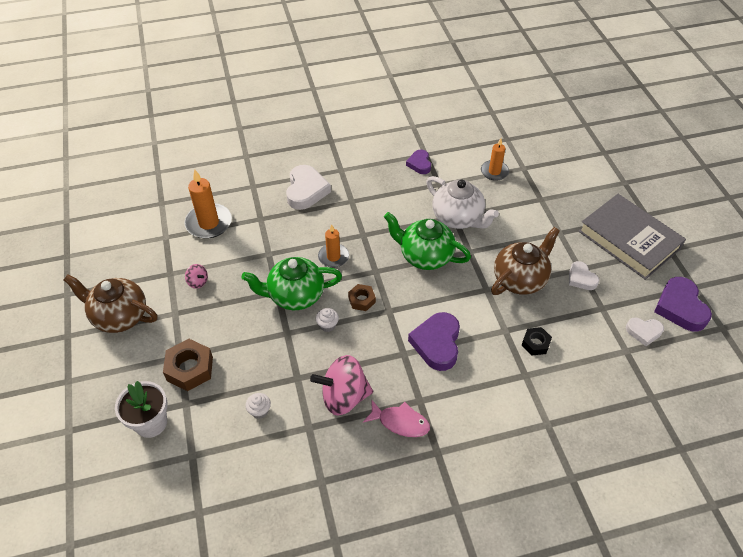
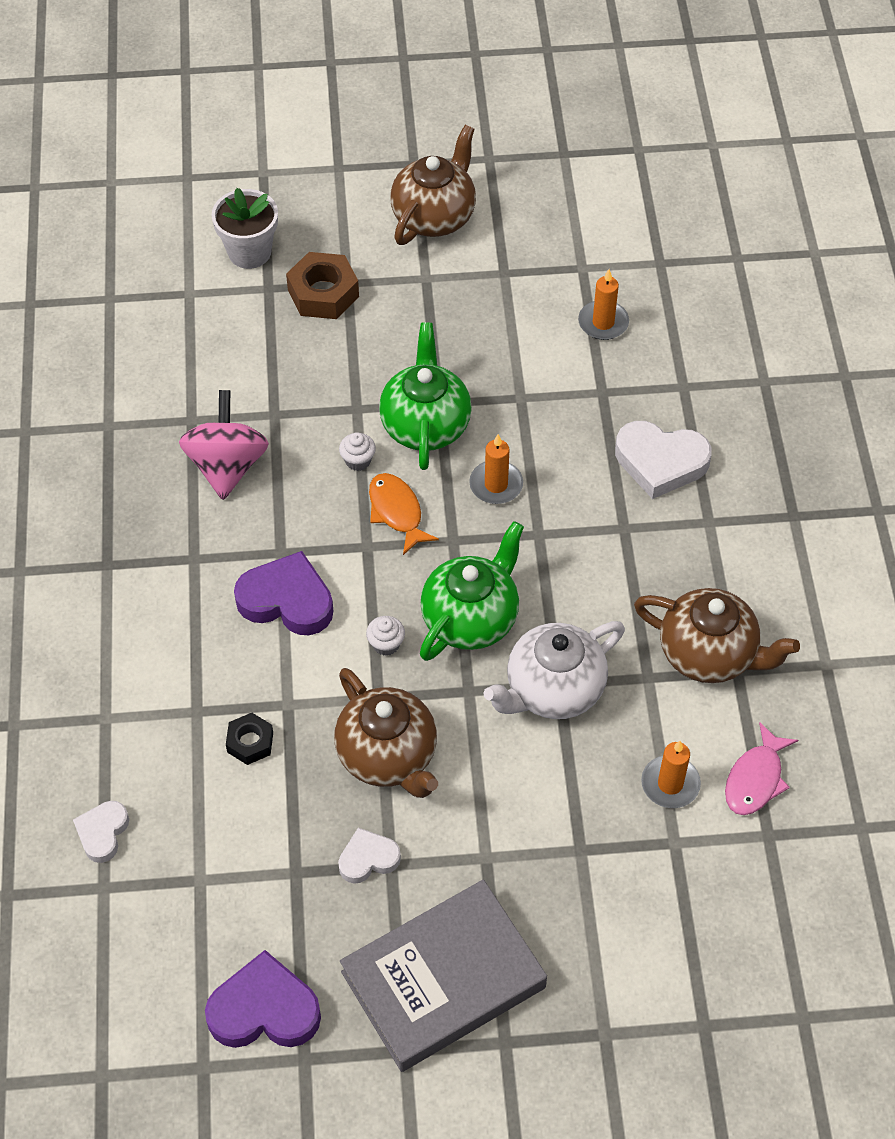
camera: 100 degrees right, 5 degrees up
(198, 282) = (479, 305): pink spinning top -> none
(209, 223) = (603, 322): orange candle -> orange candle, size x0.64
(259, 411) = (233, 367): white cupcake -> white cupcake (386, 644)
(361, 300) = (397, 512): brown nut -> orange fish
(400, 422) = (166, 528): pink fish -> pink fish (755, 779)
(419, 164) = (709, 654): purple heart -> brown teapot
(643, 332) = (229, 923): white heart -> white heart (102, 833)

